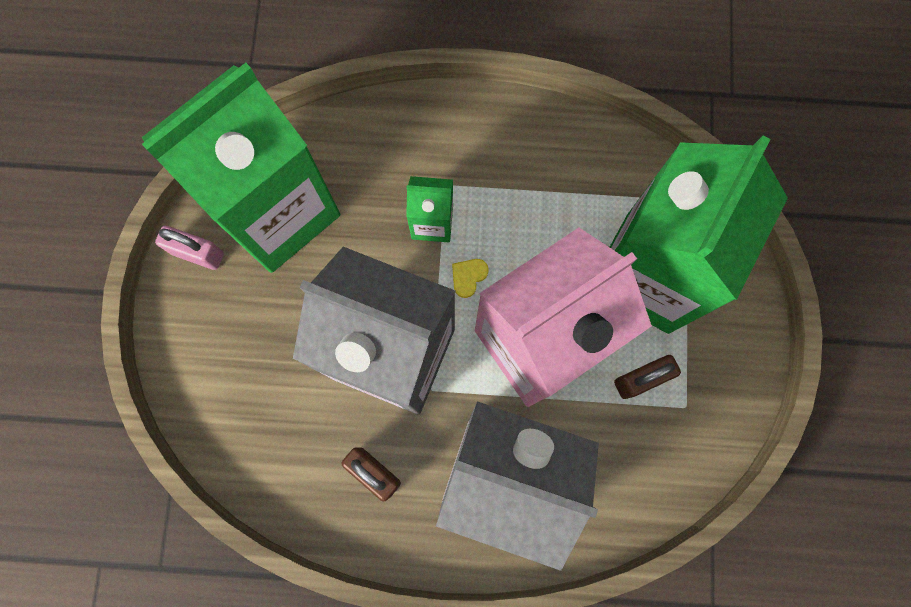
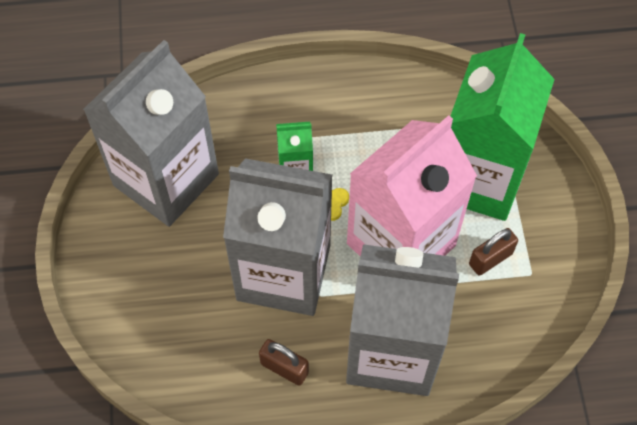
camera: 10 degrees left, 15 degrees down
(197, 253) = (104, 222): pink padlock -> none
(278, 212) = (166, 180): green carton -> grey carton

